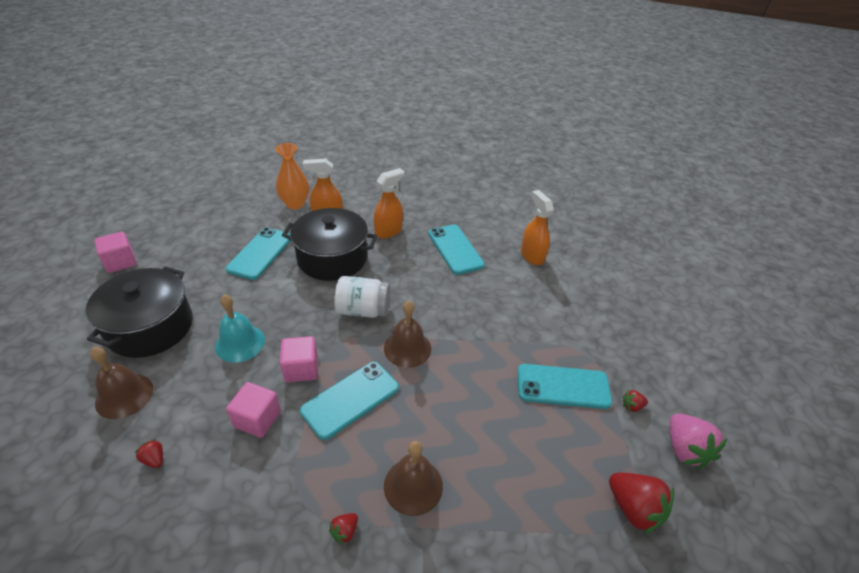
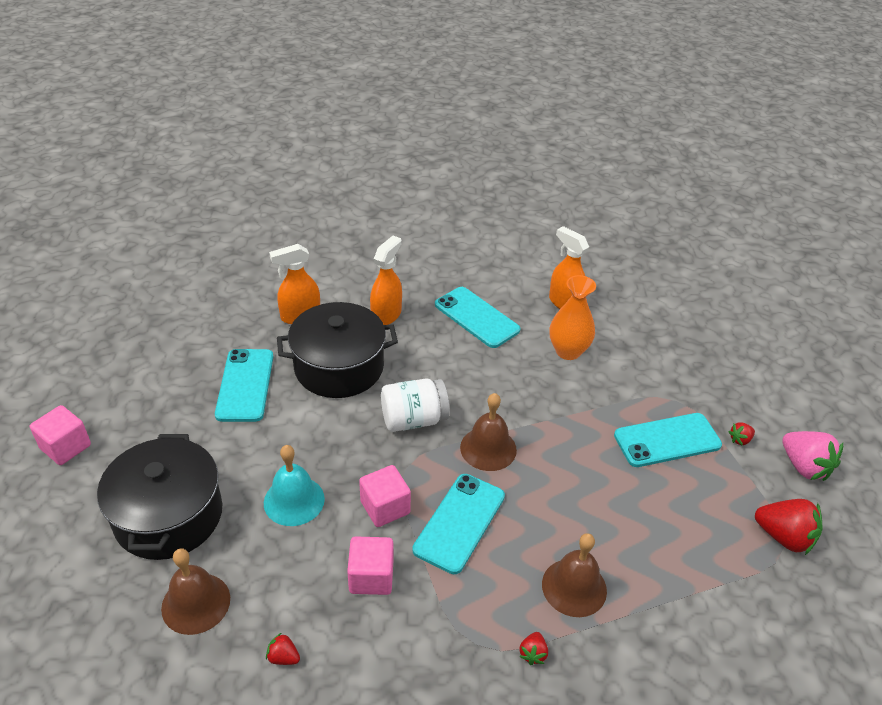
camera: 20 degrees left, 0 degrees up
(295, 204) = (247, 308): orange vase -> orange vase (568, 351)

